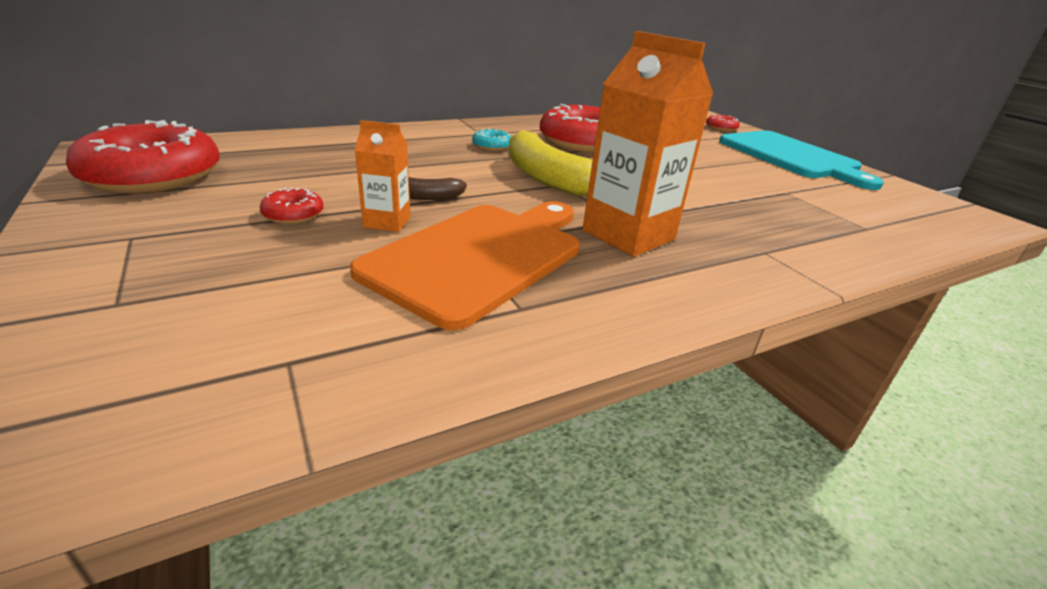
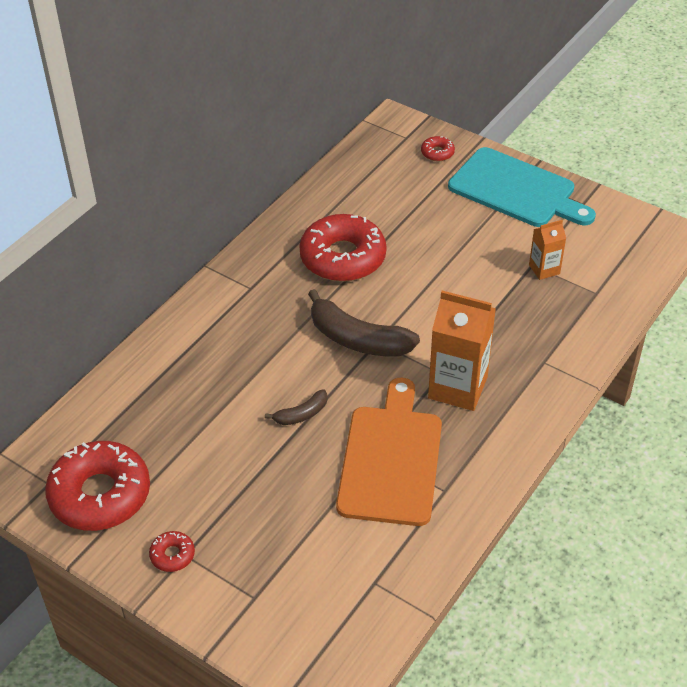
camera: 25 degrees left, 15 degrees up
(293, 214) = (245, 481): red donut -> red donut (172, 555)
(387, 222) = (308, 456): orange carton -> orange carton (544, 269)
(492, 146) = (280, 308): turquoise donut -> none
(545, 177) = (357, 339): yellow banana -> brown banana

